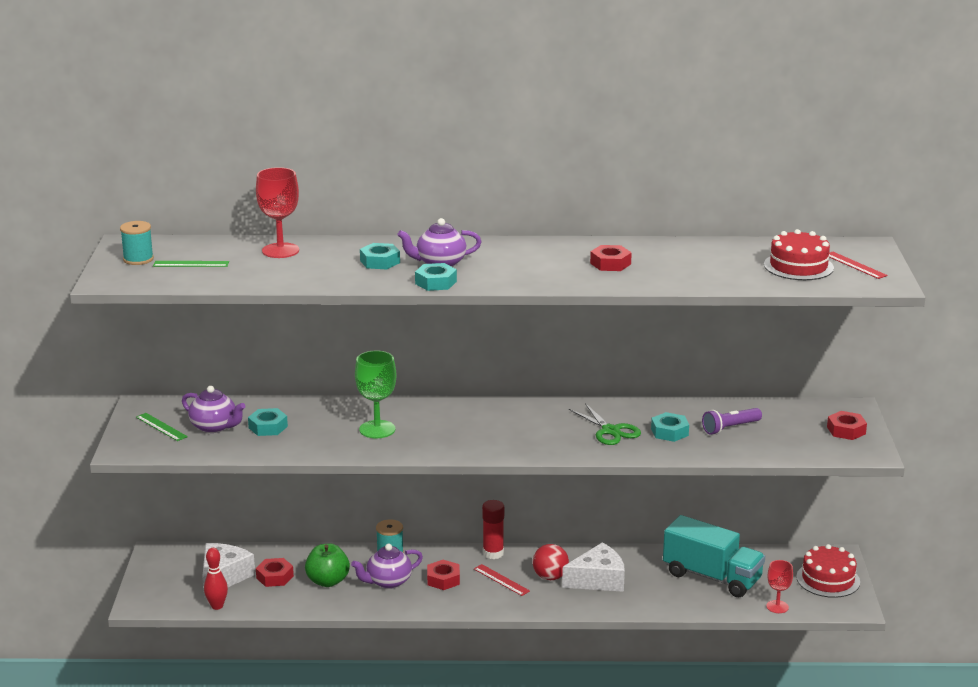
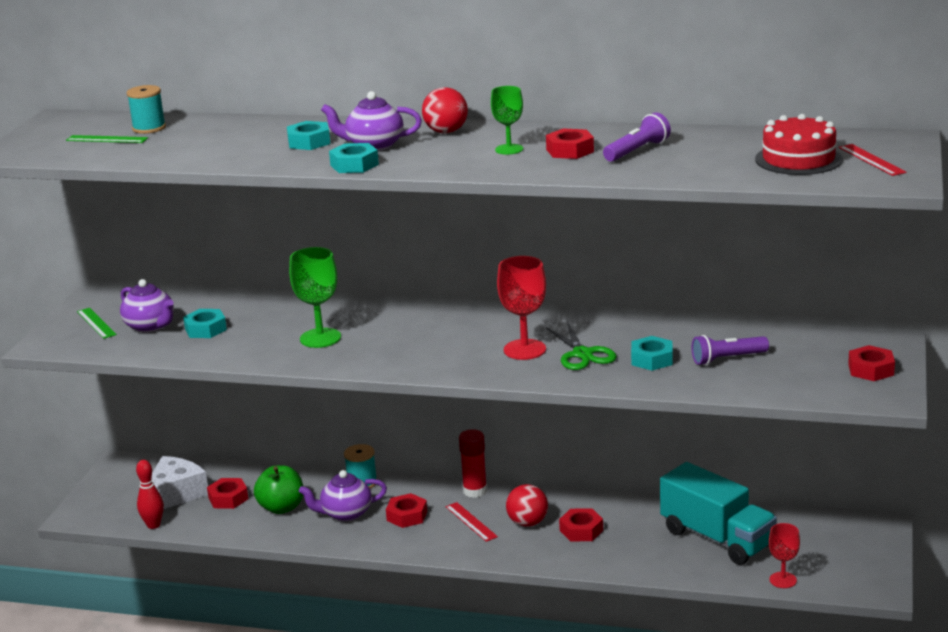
camera: 15 degrees right, 0 degrees up
(138, 259) = (57, 133): turquoise spool -> turquoise spool (149, 128)
(280, 250) = (211, 128): red goblet -> red goblet (524, 349)
(494, 248) = (446, 132): none -> red ball
(558, 264) = (509, 149): none -> green goblet
(598, 580) = (581, 530): white cheese -> red nut
(666, 262) = (637, 151): none -> purple flashlight
(828, 579) = (858, 552): red cake -> none

